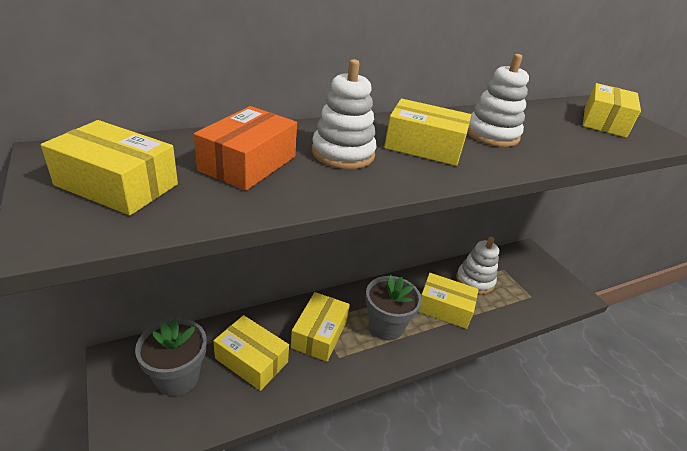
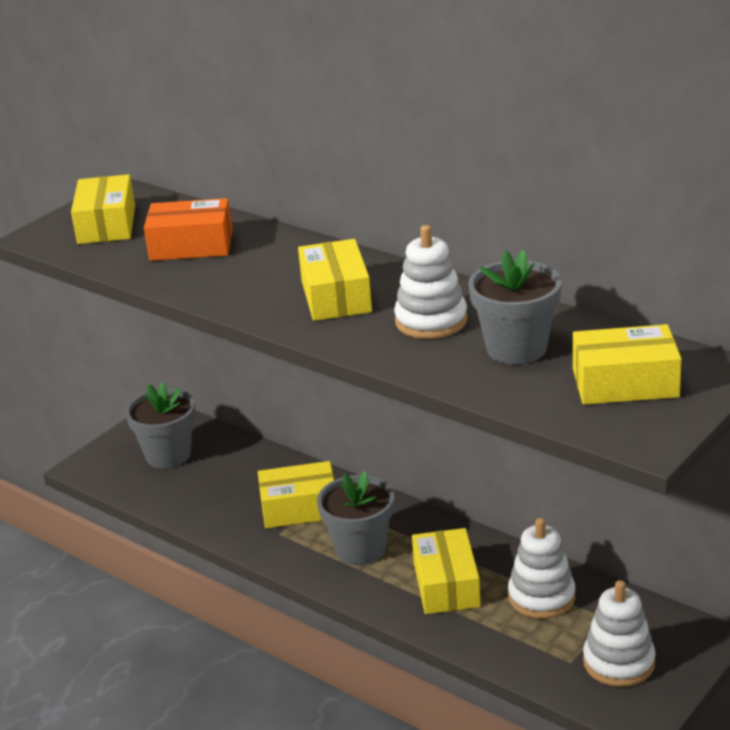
camera: 70 degrees right, 5 degrees down
(251, 360) = (223, 483): yellow box -> none
(343, 153) = (262, 270): white stacking toy -> white stacking toy (618, 662)
(547, 128) = (516, 348): none -> grey flower pot

